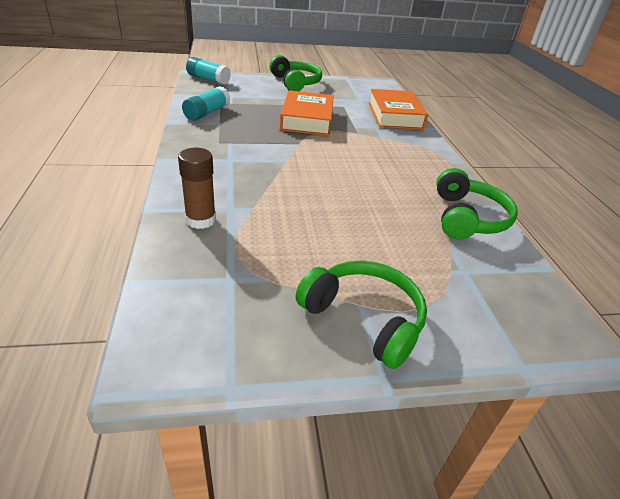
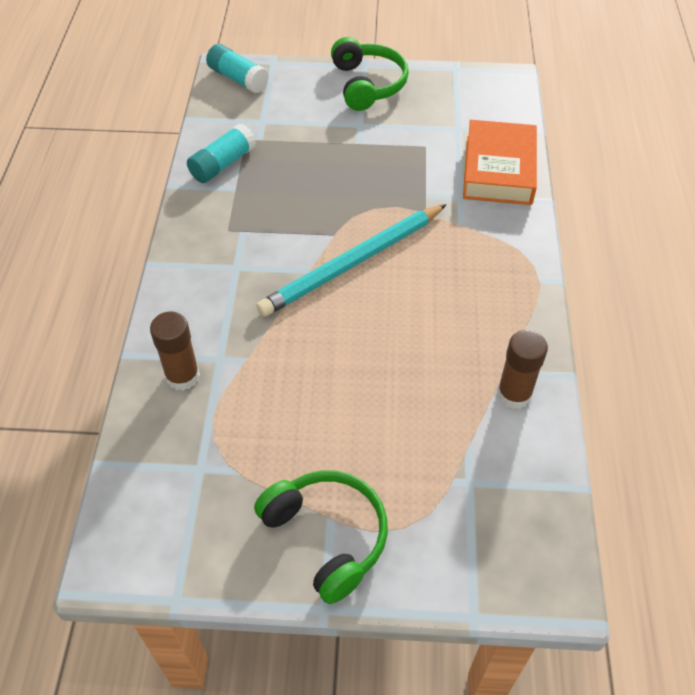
camera: 15 degrees right, 15 degrees up
(307, 119) = (360, 180): orange book -> none
(318, 156) = (353, 263): none -> turquoise pencil
(467, 218) = (514, 394): green headphones -> brown glue stick

